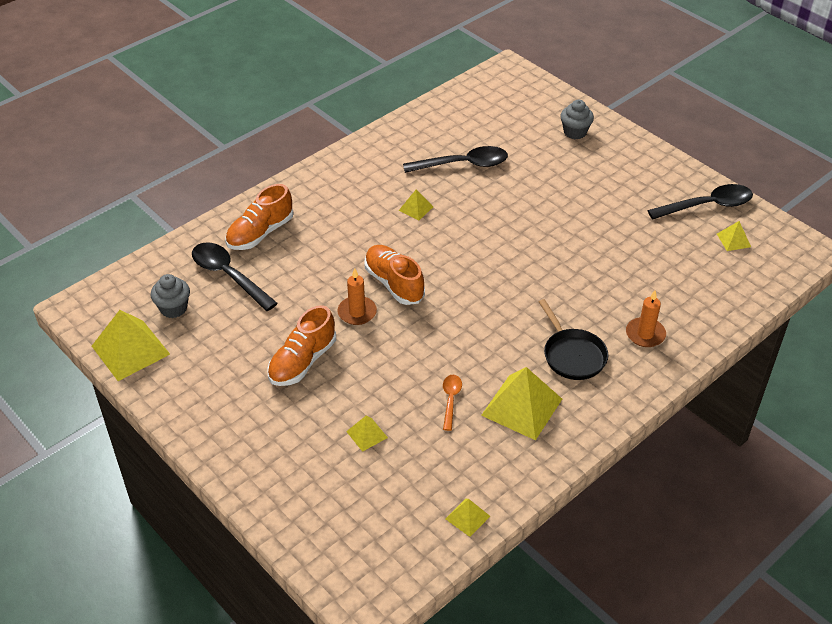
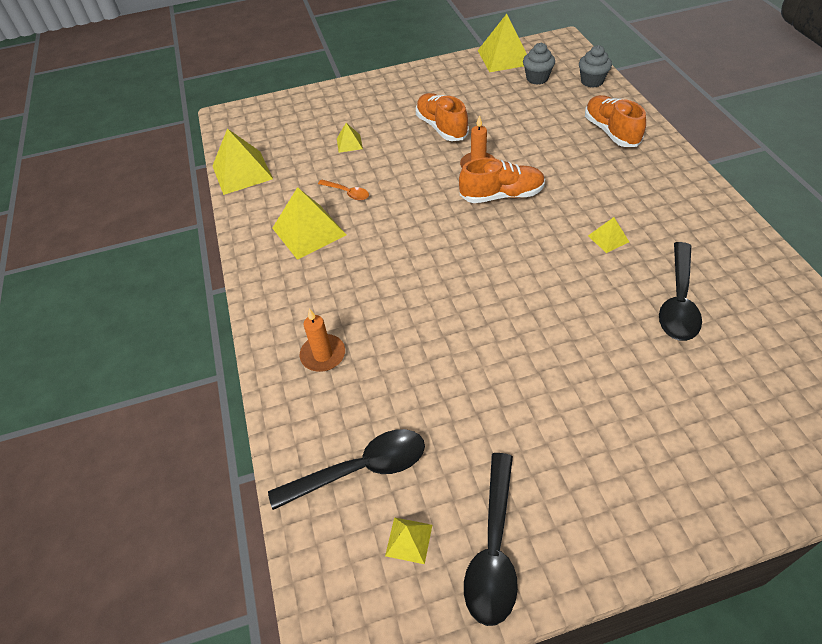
camera: 120 degrees right, 5 degrees up
(228, 275) = (562, 107): black spoon -> black spoon (360, 469)
(467, 517) = (242, 172): yellow pyramid -> yellow pyramid, size x2.03
(572, 355) = (338, 285): black pan -> none
(575, 132) = (727, 454): grey cupcake -> grey cupcake (592, 81)

